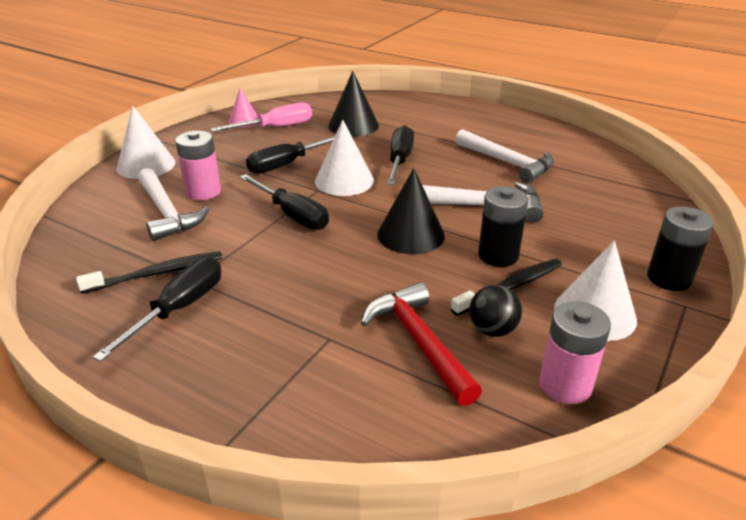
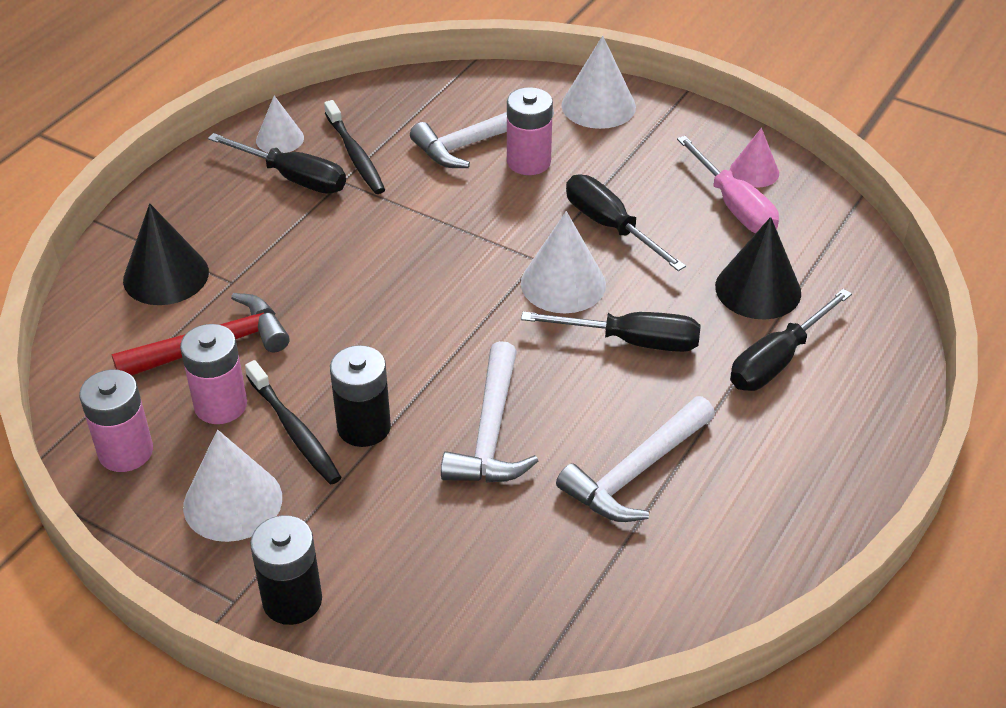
camera: 90 degrees right, 10 degrees up
(107, 323) = (280, 139): none -> white cone
(292, 215) = (470, 240): black screwdriver -> black screwdriver (777, 360)
(411, 234) = (419, 347): black cone -> black cone (166, 276)
(492, 330) = (220, 405): black ball -> pink battery

